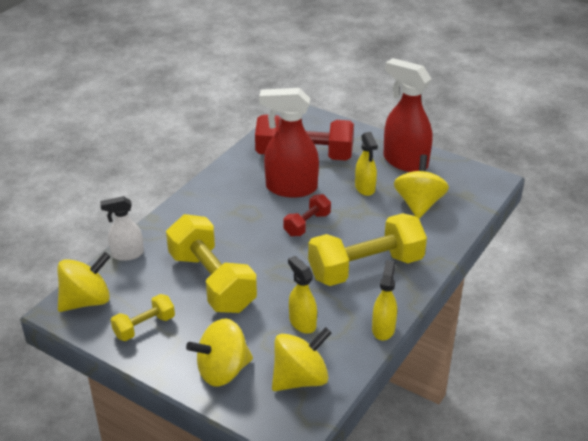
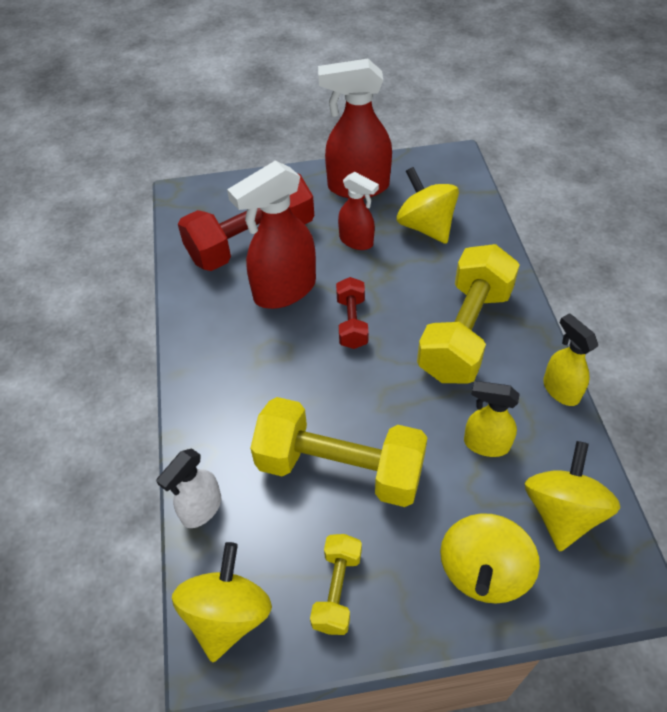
camera: 40 degrees left, 15 degrees up
(365, 188) = (356, 241): yellow spray bottle -> red spray bottle

